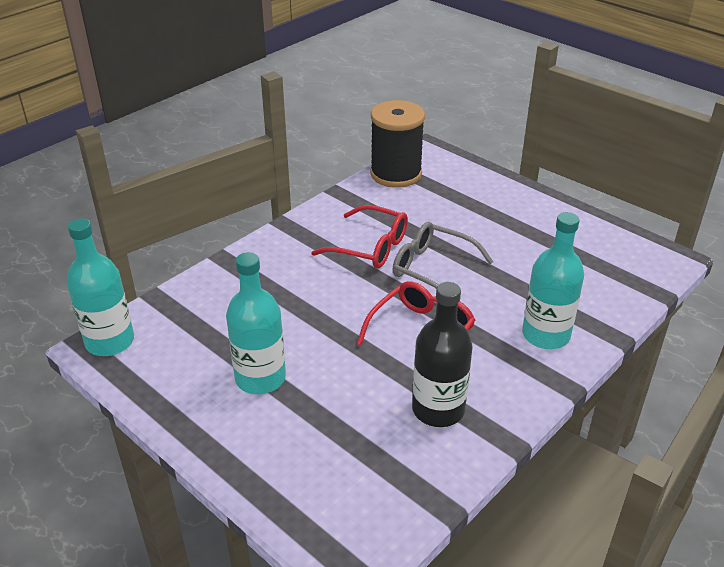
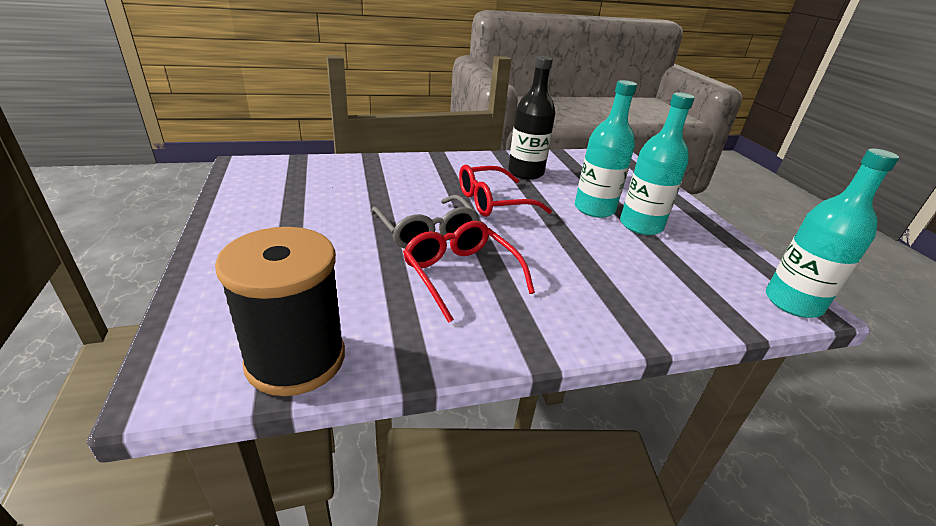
camera: 150 degrees left, 5 degrees down
(545, 335) = (410, 171): turquoise bottle -> turquoise bottle (594, 209)

